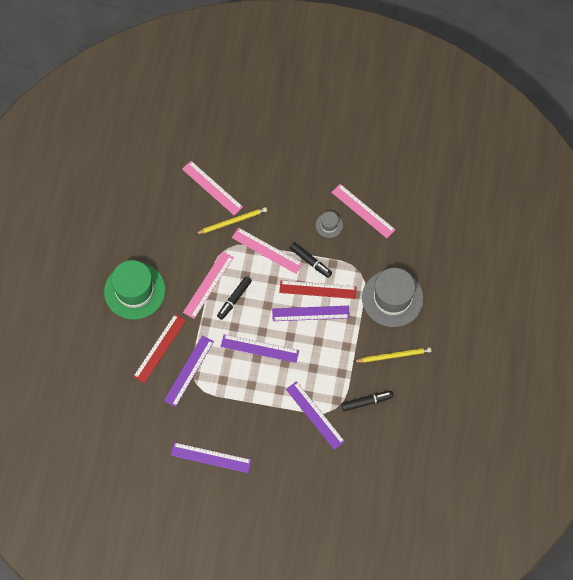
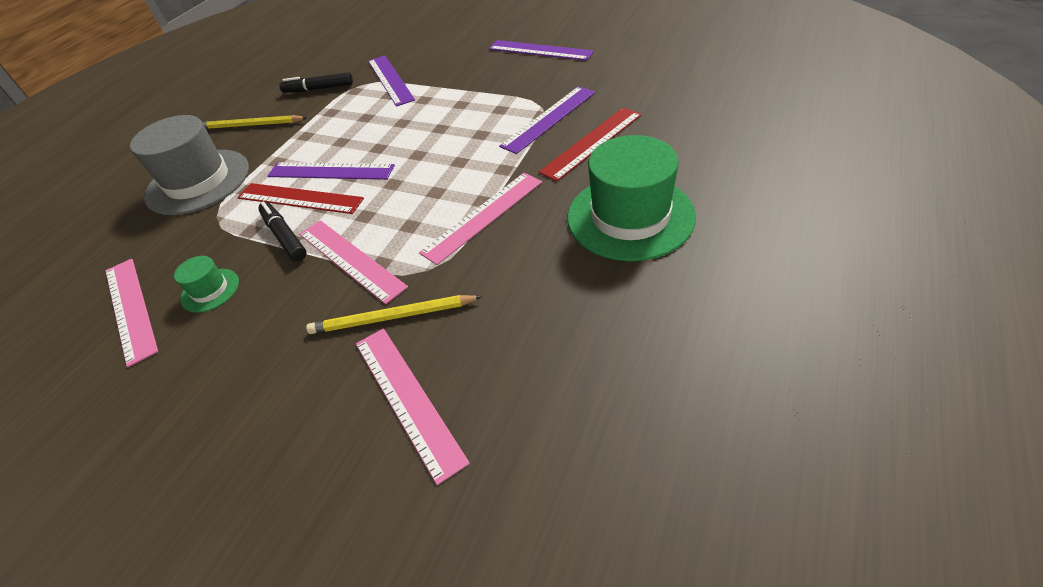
camera: 160 degrees left, 20 degrees down
(234, 299) = (444, 194): black marker -> none
(259, 348) = (430, 137): purple ruler -> none
(329, 225) = (210, 290): grey hat -> green hat

